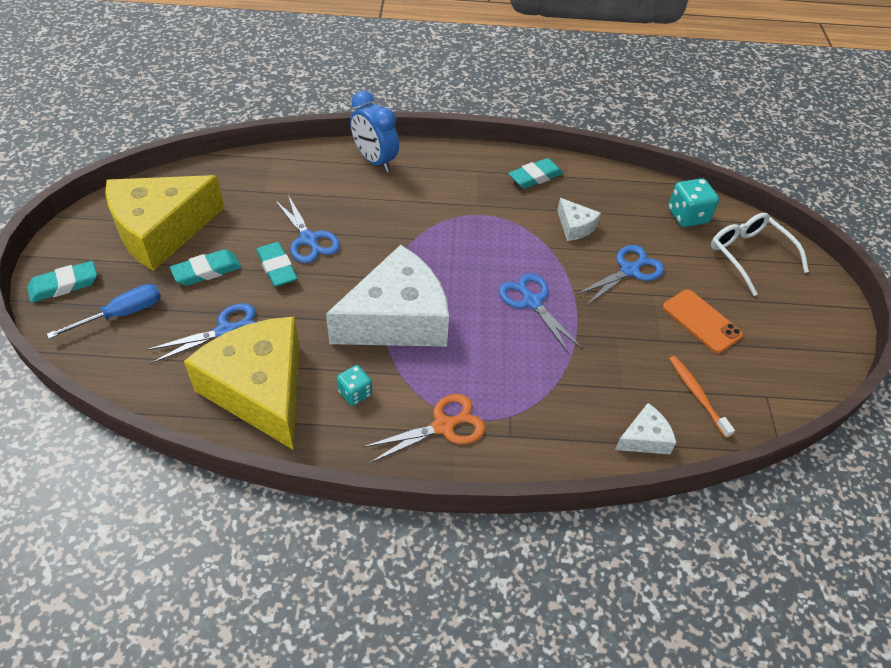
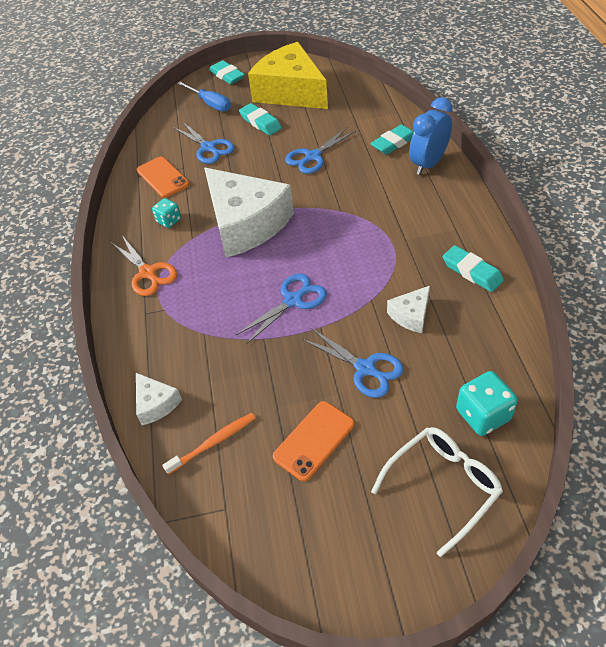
camera: 85 degrees right, 0 degrees up
(260, 389) = (163, 177): yellow cheese -> orange phone
(277, 268) = (276, 151): turquoise eraser -> turquoise eraser (394, 143)

